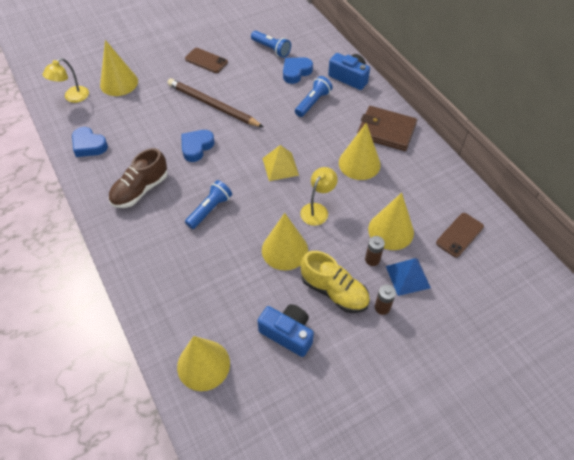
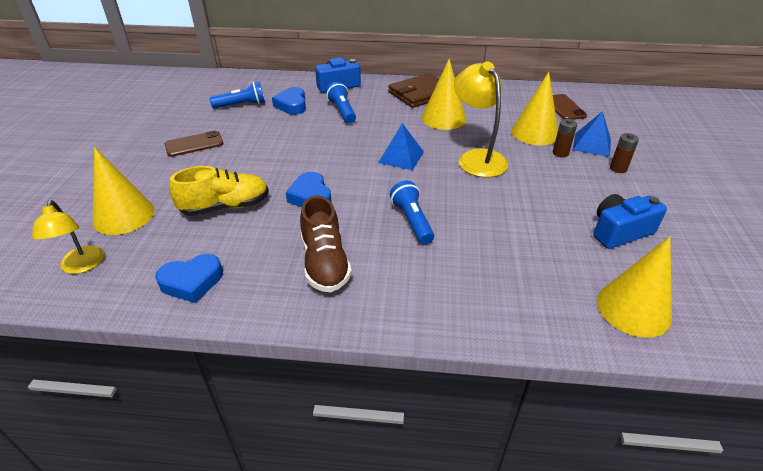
camera: 55 degrees left, 15 degrees down
(212, 105) = (264, 164): brown pencil -> none
(280, 166) = (401, 157): yellow pyramid -> blue pyramid
(284, 250) = (511, 194): yellow cone -> none
(317, 210) = (477, 158): yellow lamp -> yellow lamp, size x1.56
(334, 291) = (583, 185): yellow shoe -> yellow shoe (225, 207)

